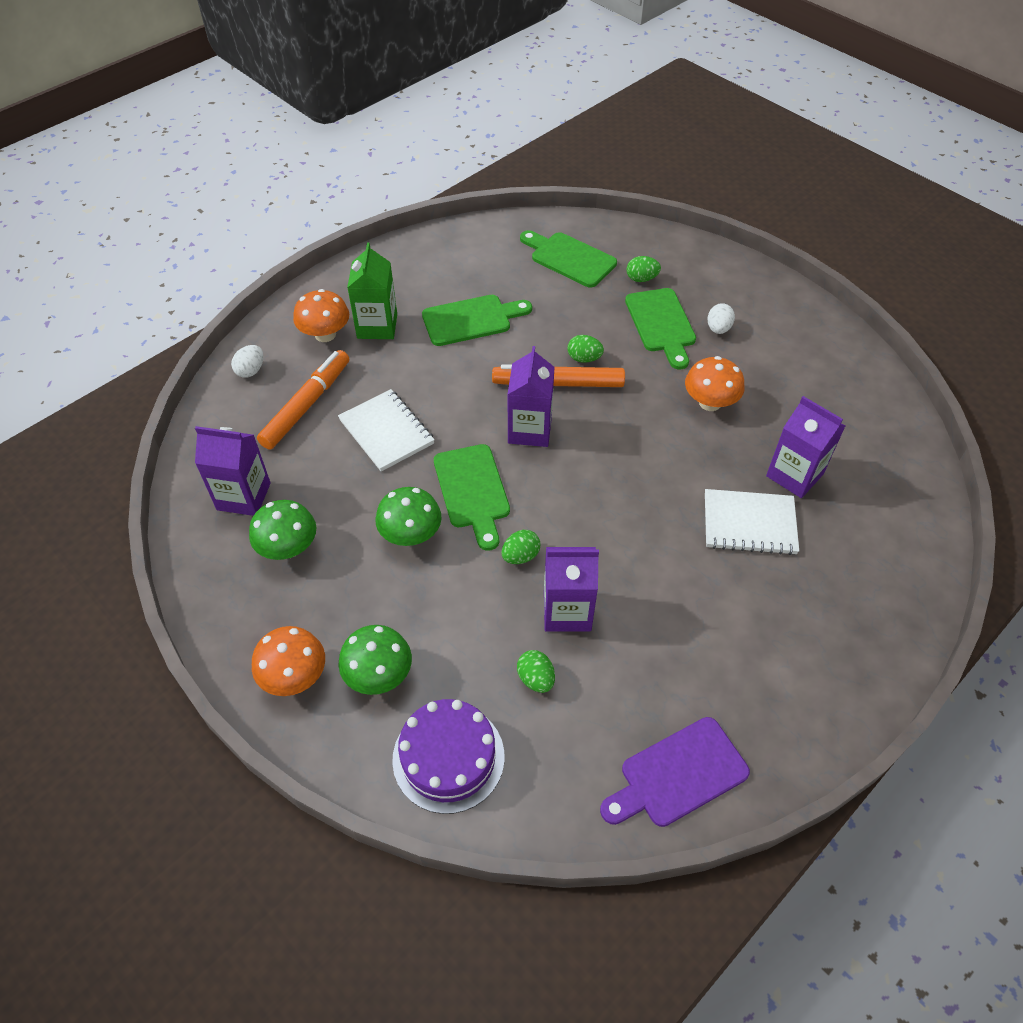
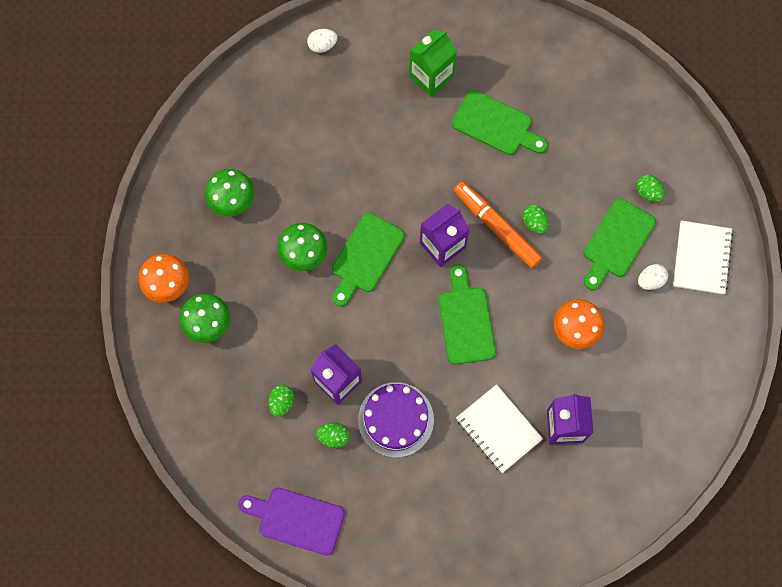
camera: 45 degrees right, 20 degrees up
(244, 496) = (238, 141): purple carton -> none
(306, 405) = (330, 104): orange marker -> none
(325, 334) = (393, 54): orange mushroom -> none
(386, 432) = (358, 168): white notebook -> white notebook (701, 258)
(448, 757) = (198, 401): purple cake -> purple cake (396, 419)
(520, 556) = (348, 324): green egg -> green egg (333, 437)
(569, 258) = (618, 129): green cutting board -> green cutting board (466, 320)

